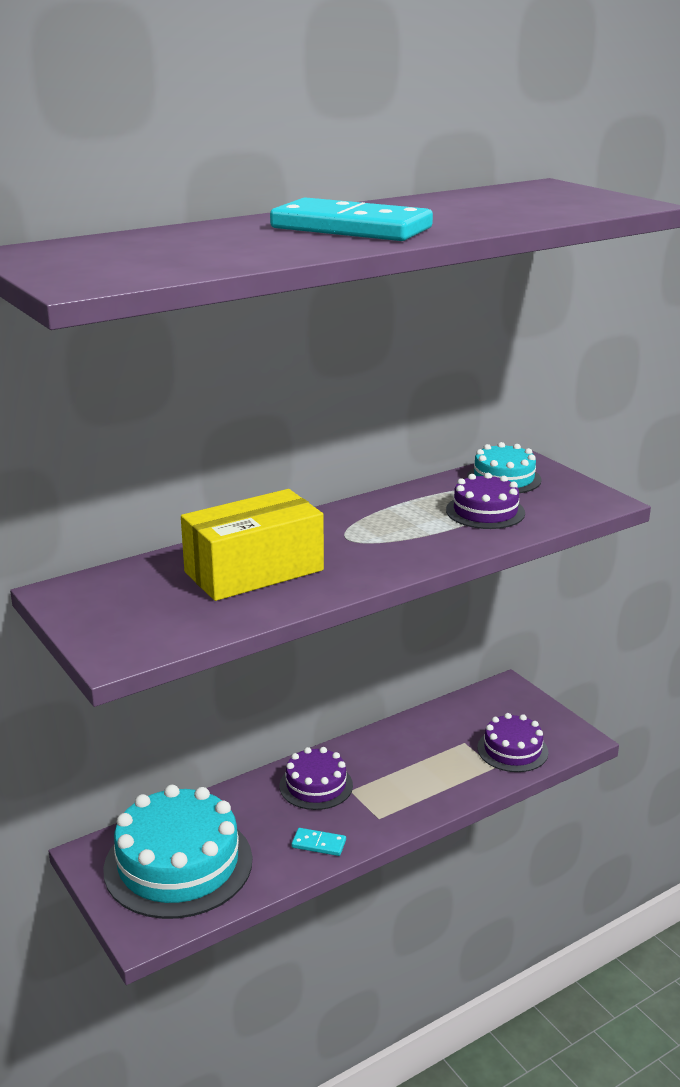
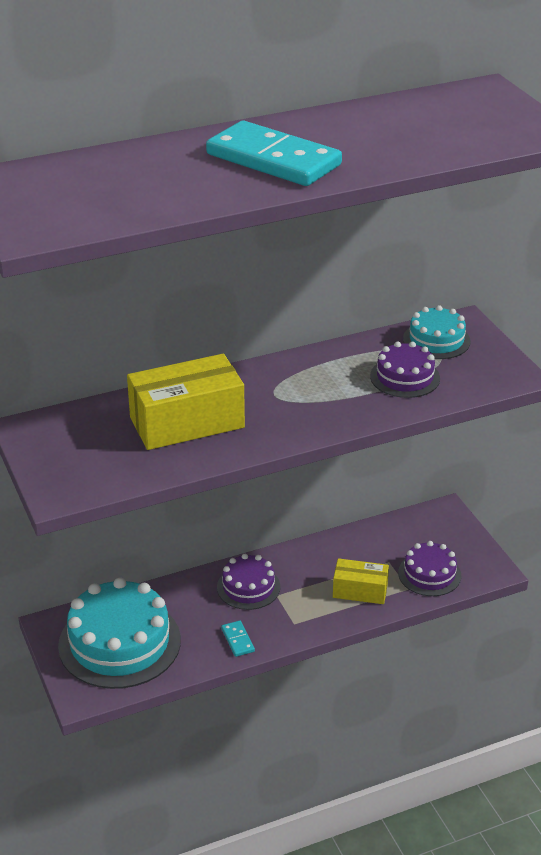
camera: 10 degrees right, 10 degrees up
(318, 844) = (238, 640): turquoise domino -> turquoise domino turned 45 degrees clockwise
(442, 775) = (360, 591): none -> yellow box

